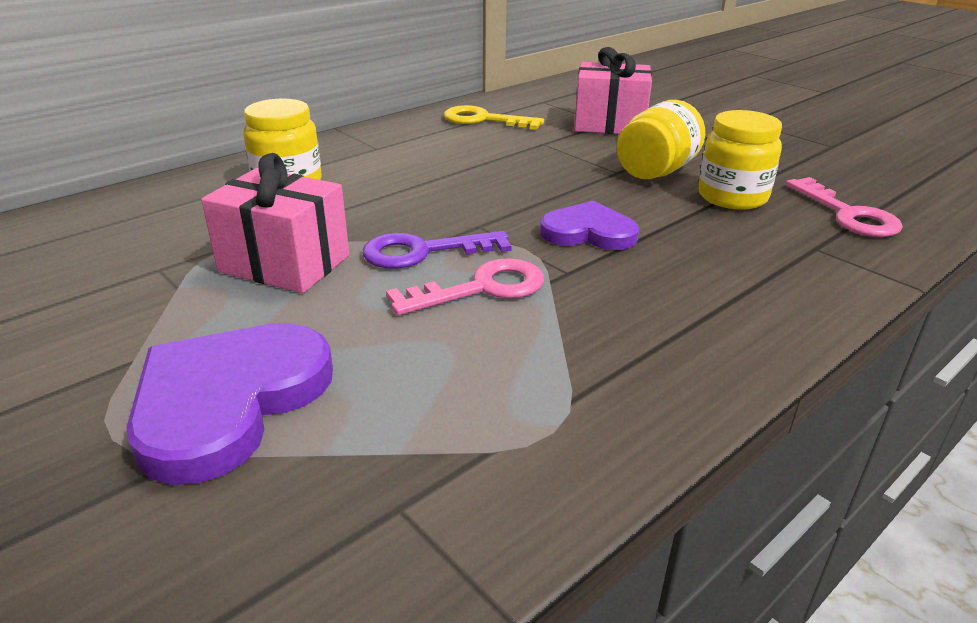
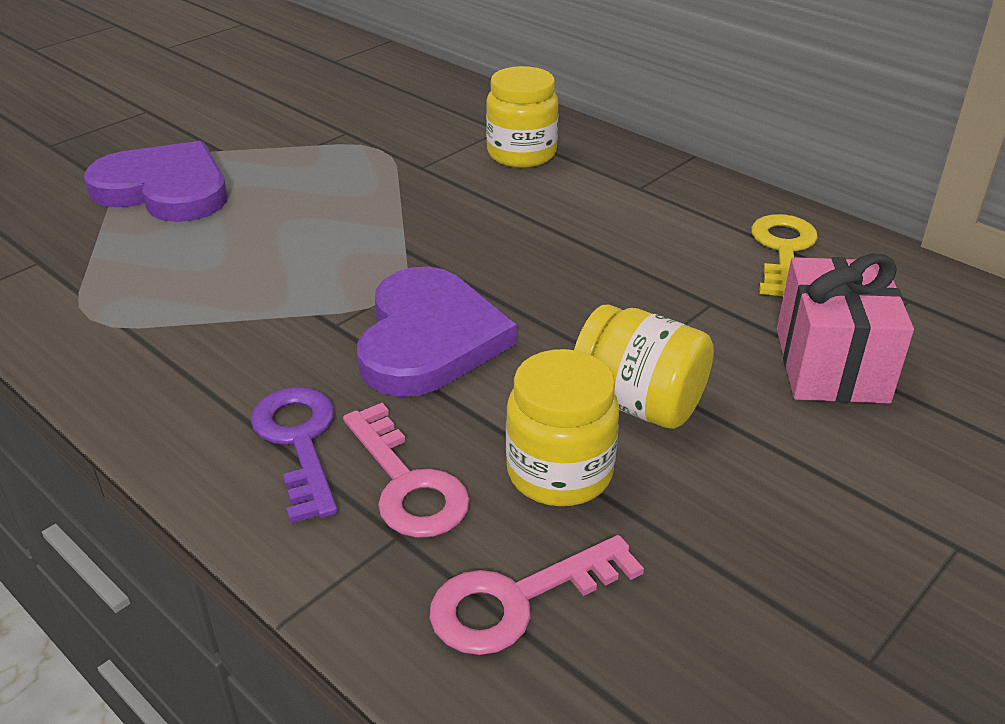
camera: 85 degrees right, 5 degrees up
(285, 263) = (354, 178): pink gift -> none
(423, 252) = (377, 240): purple key -> purple key (299, 442)
(481, 288) = (305, 275): pink key -> pink key (407, 483)
(588, 232) = (429, 338): purple heart -> purple heart, size x1.58

